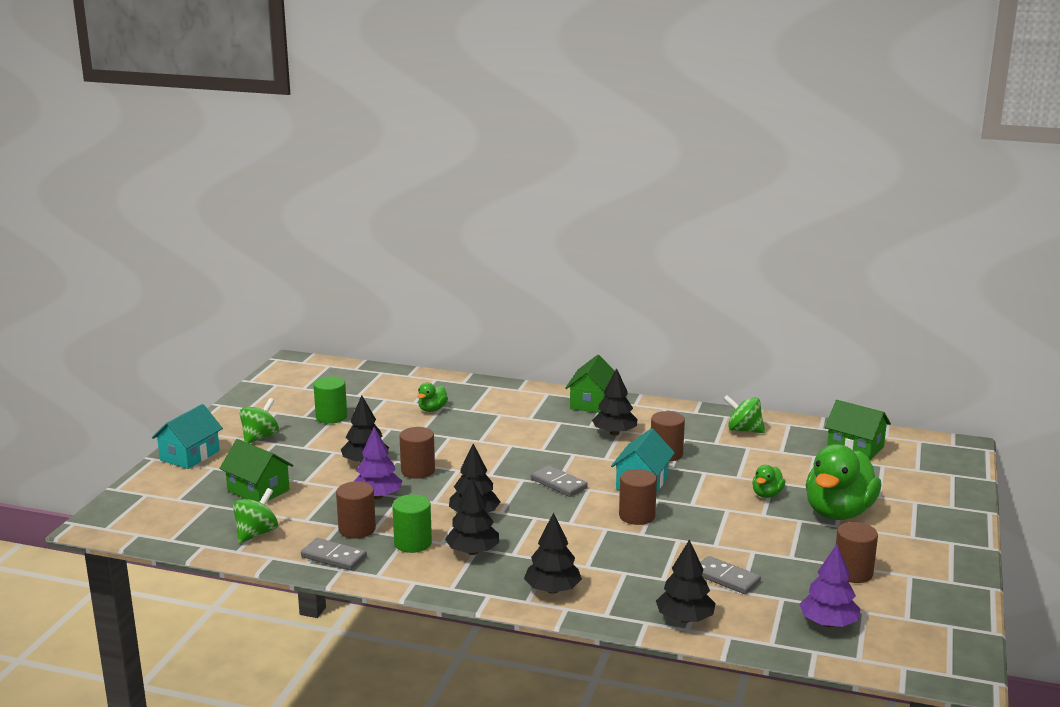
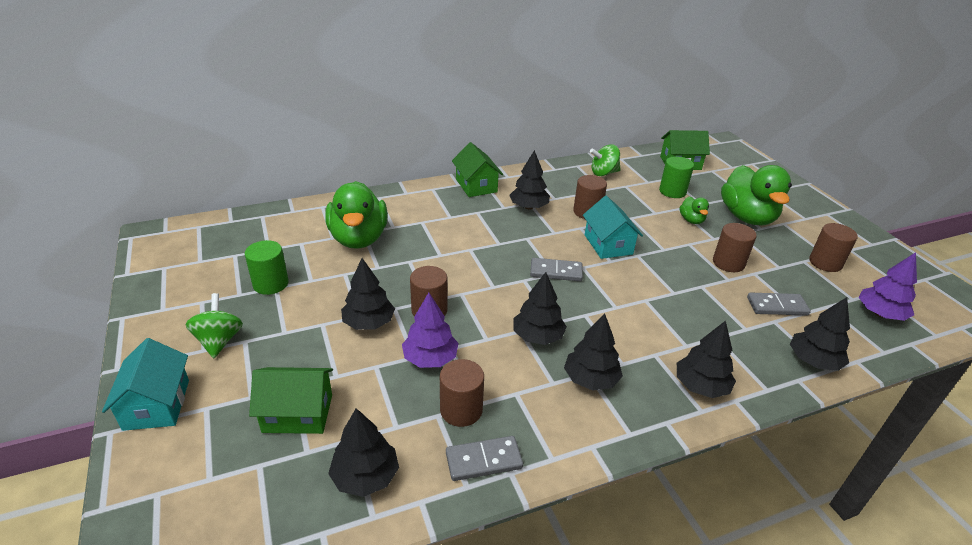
camera: 40 degrees left, 15 degrees up
(256, 533) = (365, 476): green spinning top -> black tree
(413, 543) = (531, 398): green cylinder -> green cylinder (672, 191)
(432, 409) = (359, 238): green duck -> green duck, size x2.20
(637, 516) = (648, 277): brown cylinder -> brown cylinder (728, 263)

